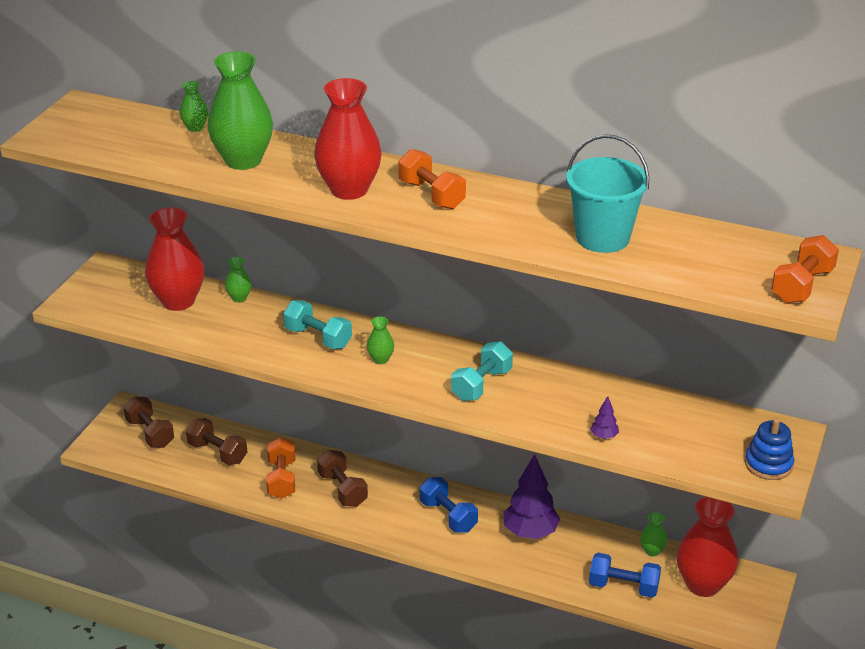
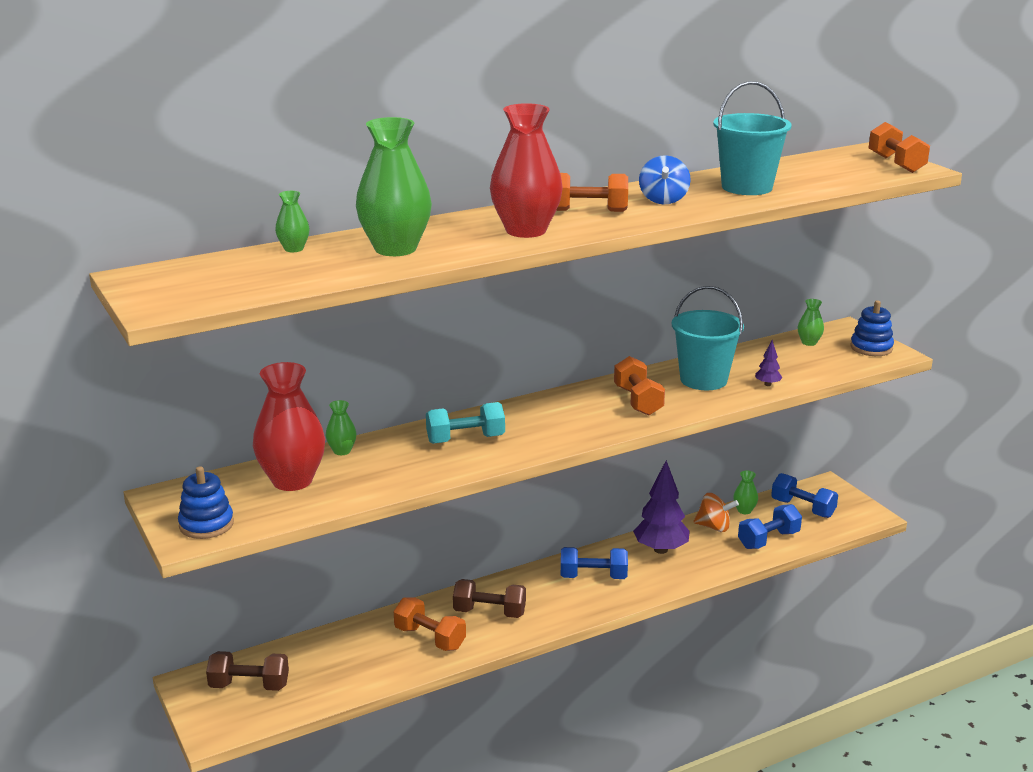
camera: 50 degrees left, 10 degrees down
(91, 301) = (206, 524): none -> blue stacking toy
(217, 453) = (340, 657): brown dumbbell -> none
(380, 359) = (540, 425): green vase -> green vase (809, 342)
(481, 384) = (638, 401): turquoise dumbbell -> orange dumbbell
(507, 214) = (663, 200): none -> blue spinning top
(566, 399) = (703, 380): none -> turquoise bucket
(602, 545) = (714, 527): none -> orange spinning top
(703, 584) = (802, 508): red vase -> blue dumbbell

